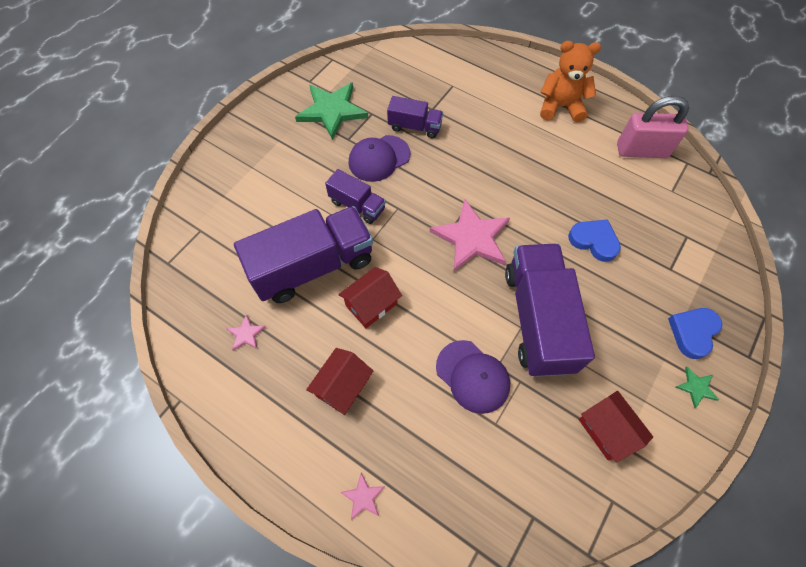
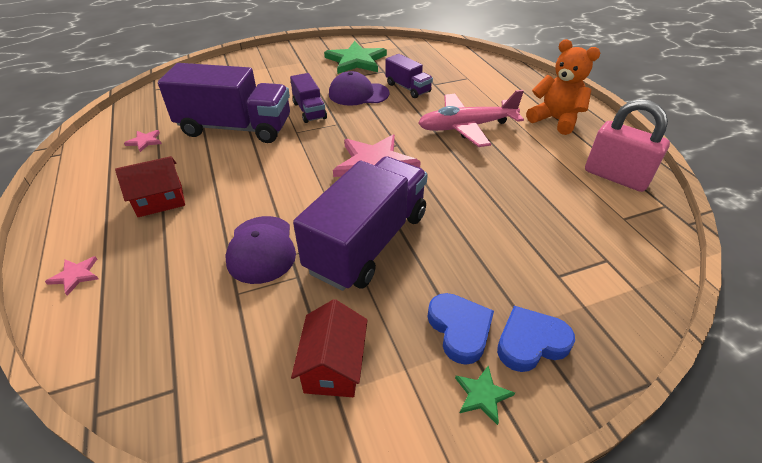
camera: 35 degrees right, 20 degrees down
(371, 304) = (245, 166): red house -> none
(503, 153) = (466, 127): none -> pink plane
(594, 241) = (490, 216): blue heart -> blue heart (459, 329)

